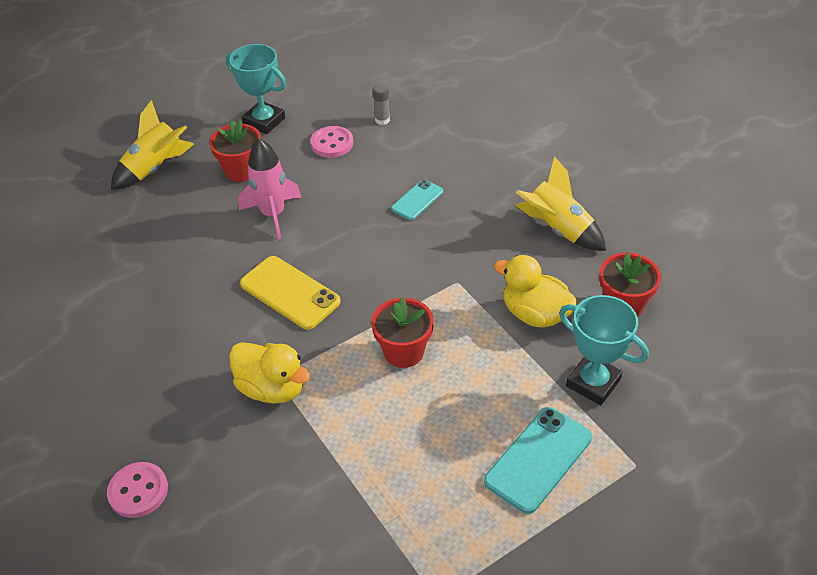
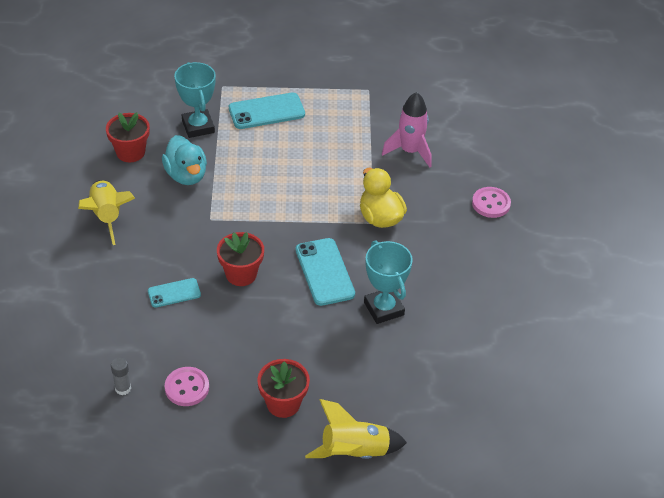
camera: 150 degrees left, 0 degrees up
(264, 121) = (222, 452): turquoise trophy -> turquoise trophy (383, 309)
(273, 214) = (289, 343): pink rocket -> pink rocket (410, 151)
(290, 293) = (325, 272): yellow phone -> turquoise phone
(404, 351) = (285, 196): red flower pot -> red flower pot (241, 274)
(535, 314) = (186, 175): yellow duck -> turquoise duck

